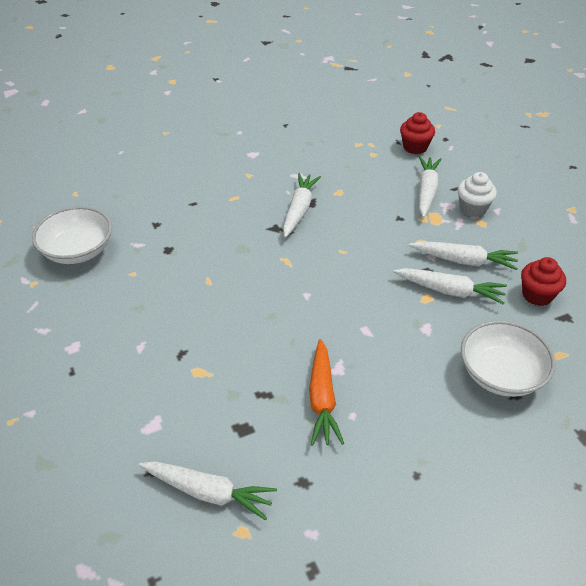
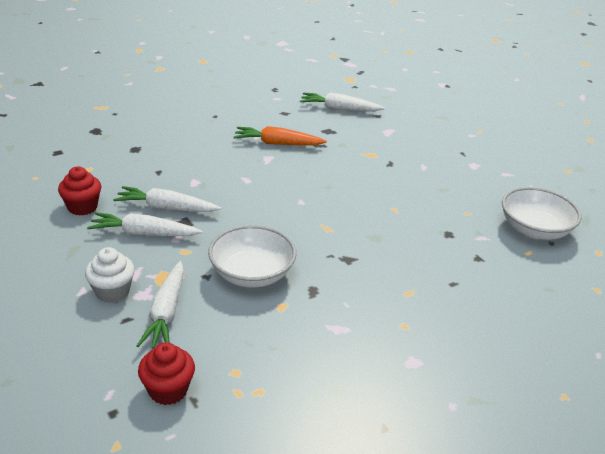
camera: 170 degrees right, 10 degrees down
(299, 210) = (326, 280): white carrot -> none
(322, 398) = (278, 144): orange carrot -> orange carrot turned 75 degrees counterclockwise
(501, 374) = (141, 157): white bowl -> white bowl (252, 274)

